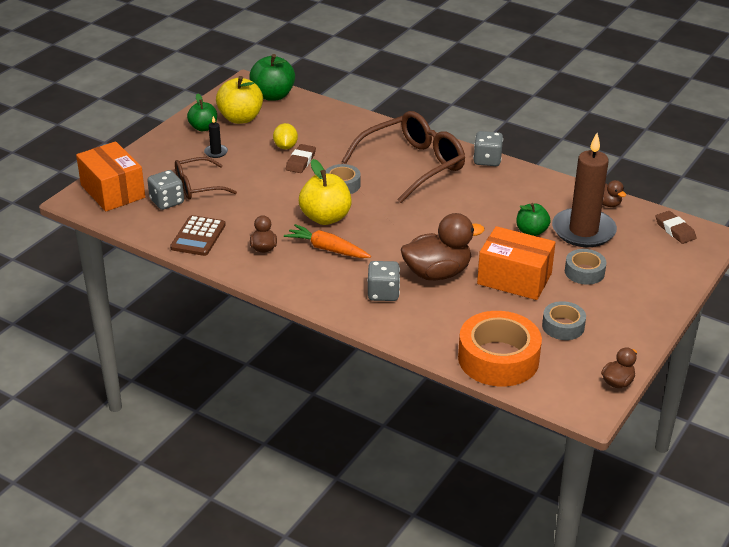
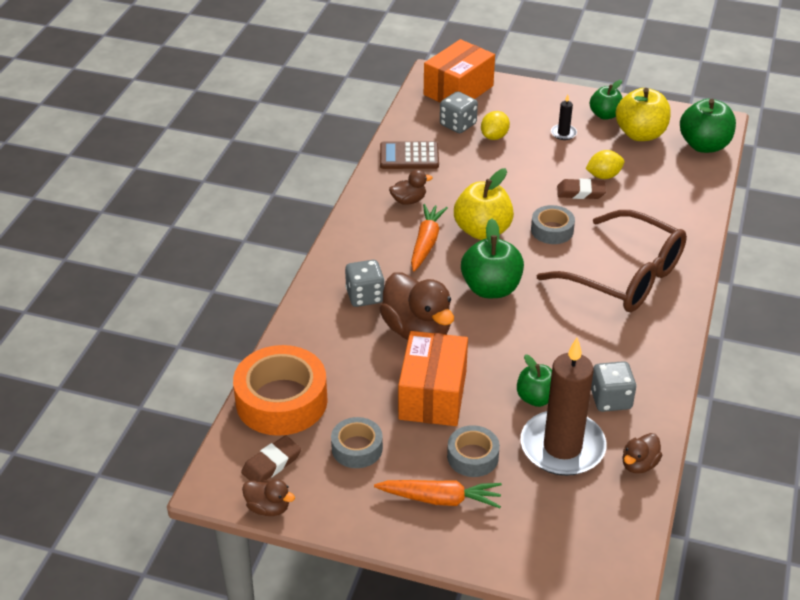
camera: 75 degrees right, 5 degrees up
(198, 186) = (494, 136): brown glasses -> yellow lemon
(401, 228) = (491, 288): none -> green apple
(487, 160) = (675, 337): grey dice -> grey dice (610, 399)
(623, 294) = (440, 499): none -> orange carrot
(675, 230) = (611, 543): brown eraser -> brown eraser (271, 464)

